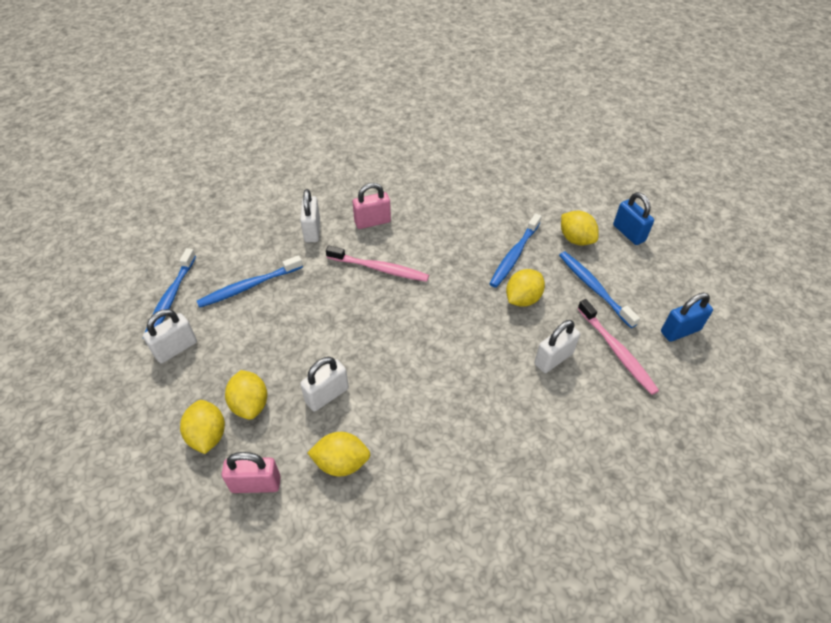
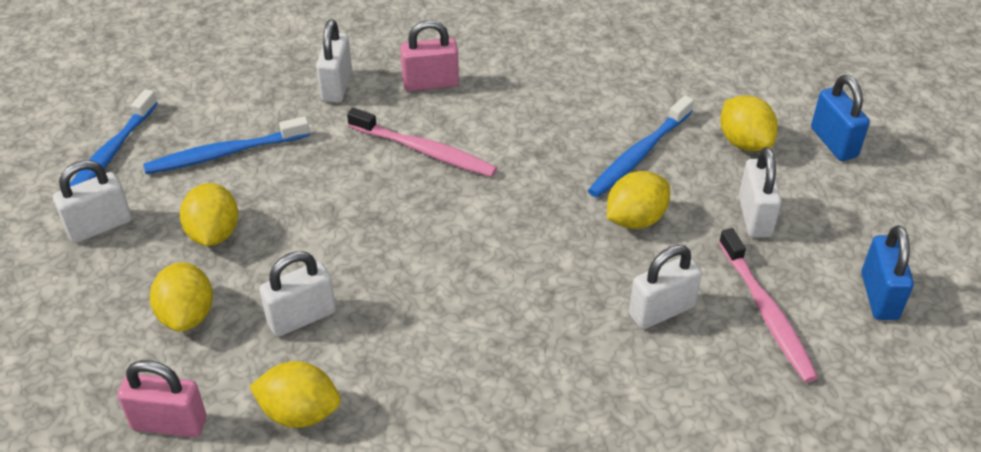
camera: 10 degrees right, 5 degrees down
(208, 435) = (117, 349): yellow lemon -> yellow lemon (214, 234)
(594, 288) = (754, 217): blue toothbrush -> white padlock
(680, 331) = (879, 296): blue padlock -> blue padlock turned 75 degrees counterclockwise

